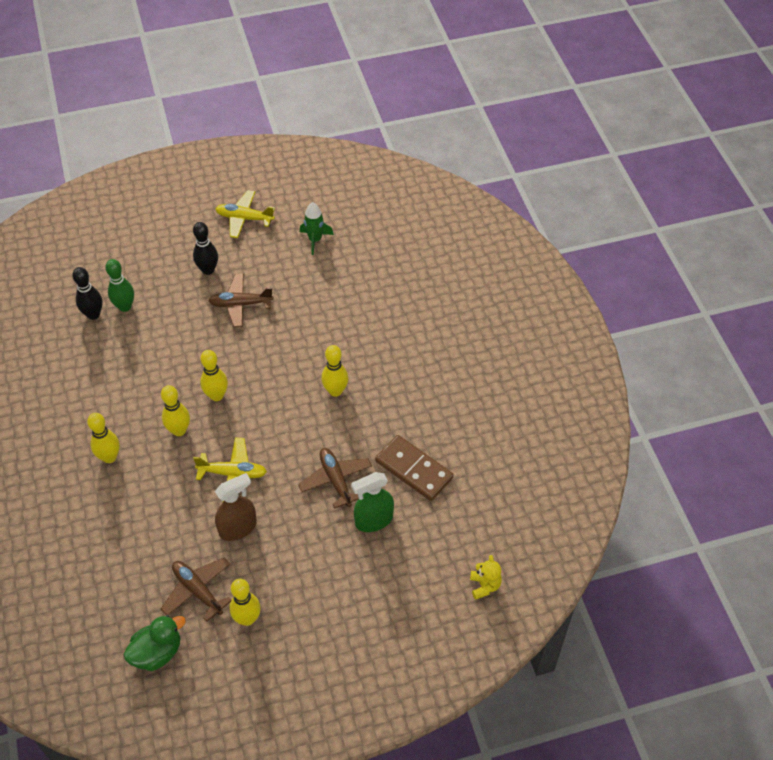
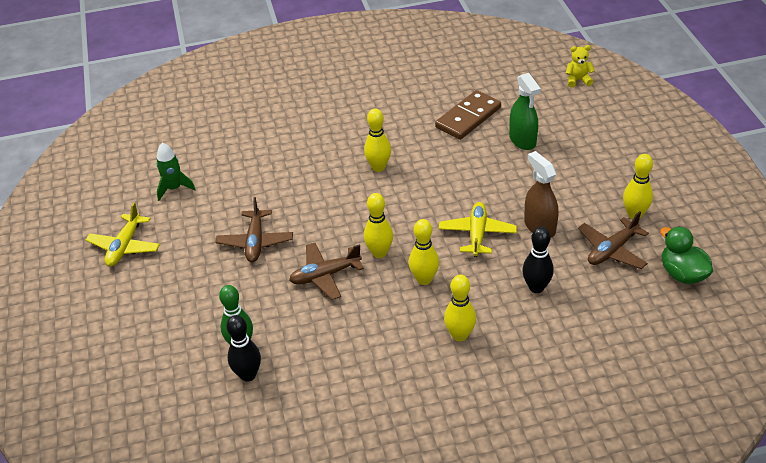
camera: 85 degrees left, 10 degrees down
(208, 270) = (198, 273): black bowling pin -> black bowling pin (536, 287)
(336, 480) = (481, 164): brown plane -> brown plane (325, 275)

